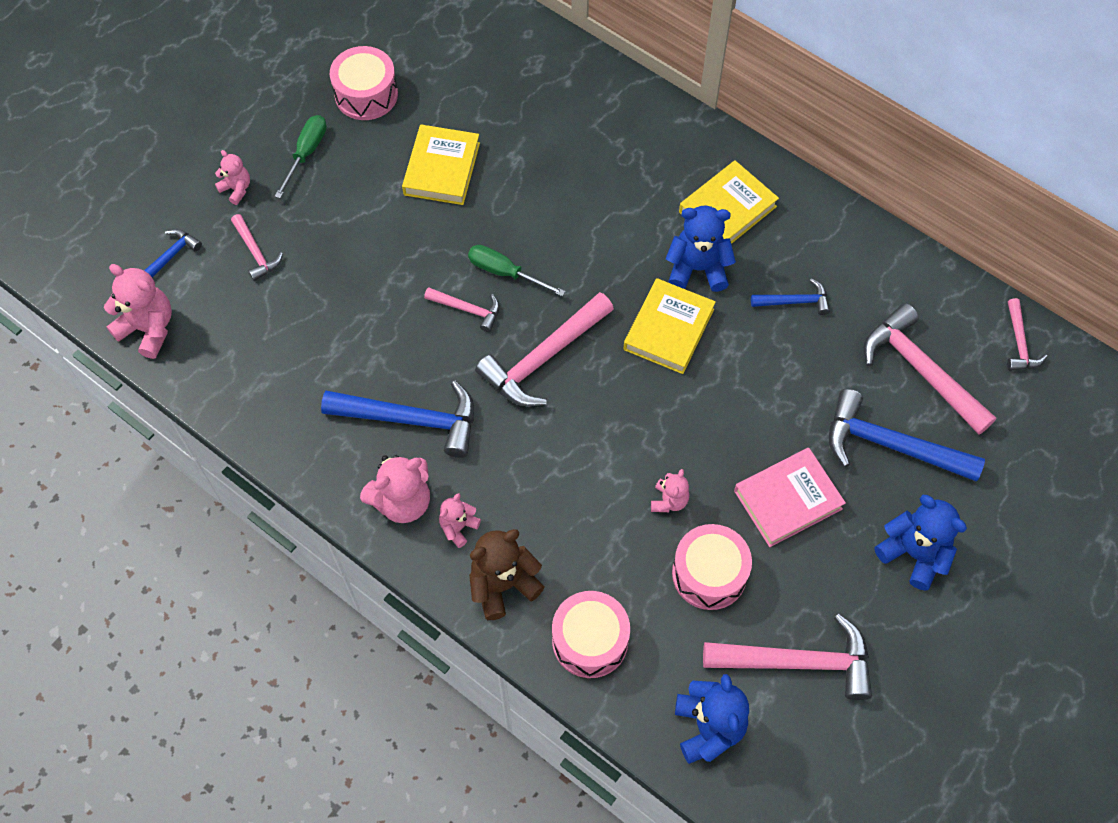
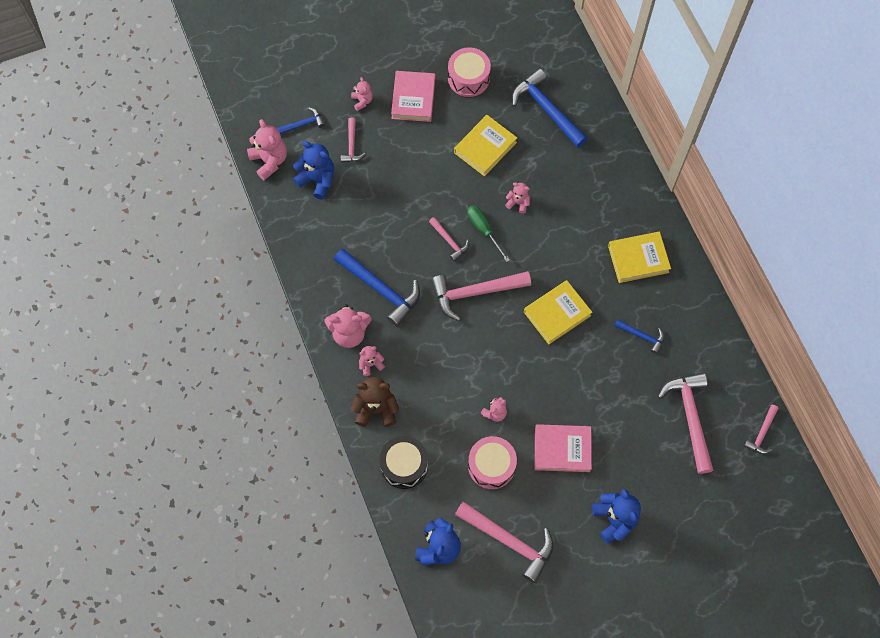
camera: 30 degrees right, 5 degrees up
(306, 153) = (413, 98): green screwdriver -> pink book
(529, 216) = (518, 203): none -> pink teddy bear
(590, 640) = (404, 465): pink drum -> black drum
(697, 268) = (597, 286): blue teddy bear -> blue teddy bear (317, 180)
(890, 445) = (642, 451): blue hammer -> blue hammer (547, 109)

